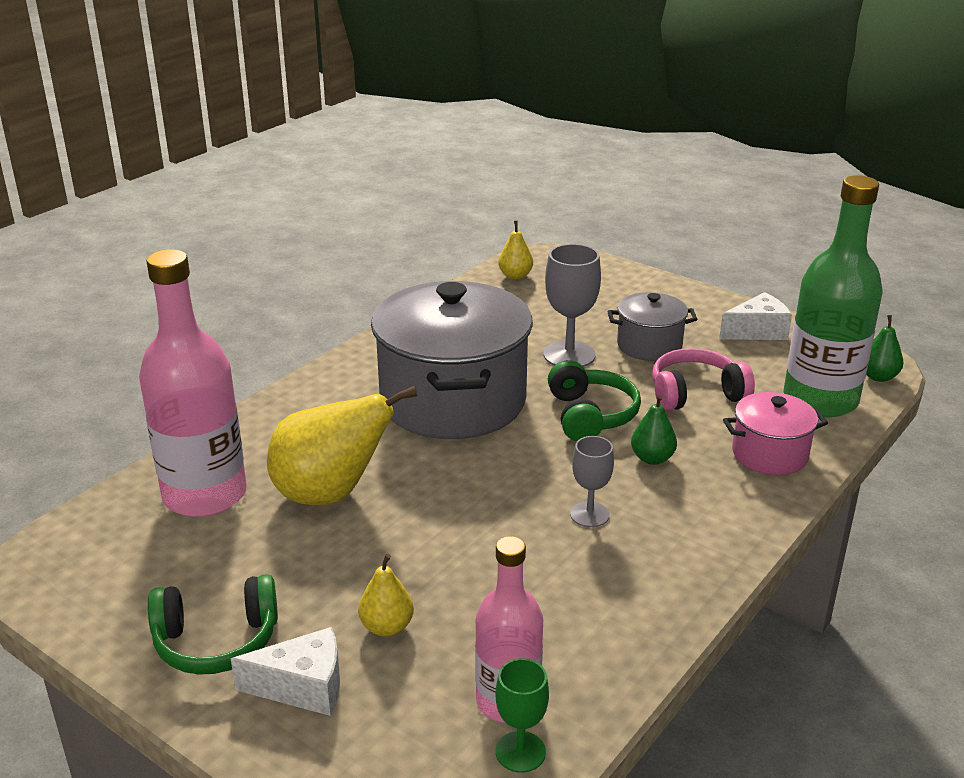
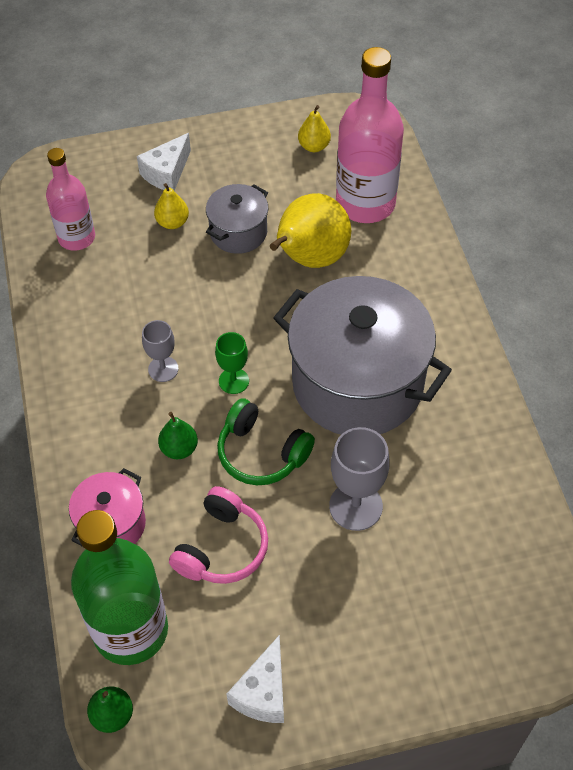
camera: 130 degrees right, 25 degrees up
(216, 641) = (231, 157): green headphones -> none
(515, 276) = (536, 575): yellow pear -> yellow pear (314, 146)
(520, 752) = (46, 224): green goblet -> green goblet (233, 381)
(649, 345) = (318, 579): grey pot -> grey pot (238, 232)

